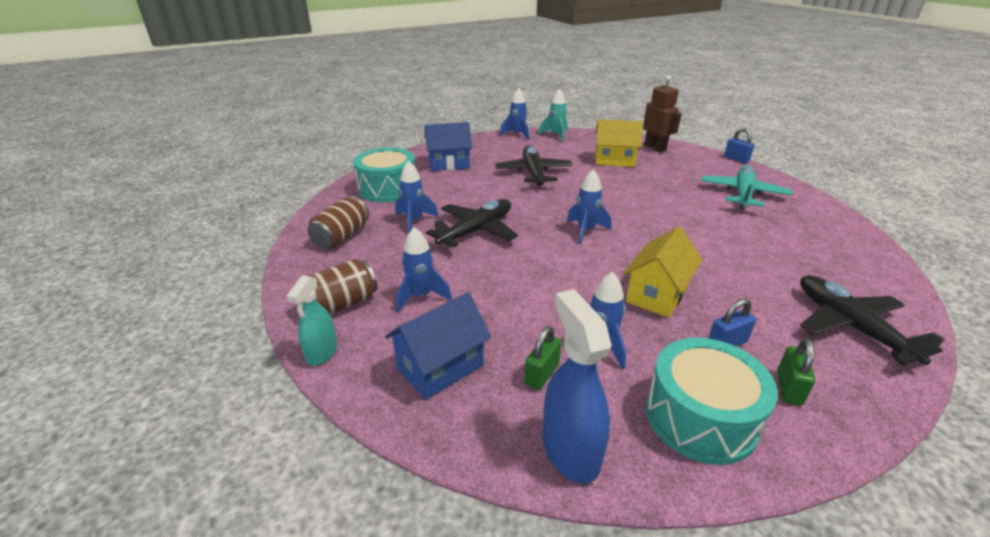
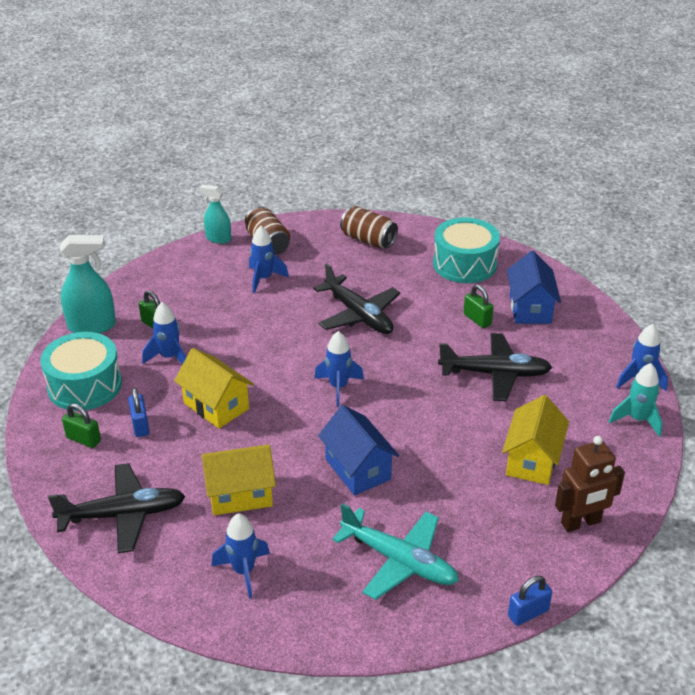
camera: 100 degrees right, 5 degrees up
(414, 221) = (388, 279): blue rocket -> blue rocket (243, 571)
(440, 367) = (182, 284): blue house -> blue house (358, 469)
(468, 181) = (477, 319): none -> green padlock
(570, 450) = (92, 326): blue spray bottle -> turquoise spray bottle
(753, 262) = (240, 495): none -> yellow house

